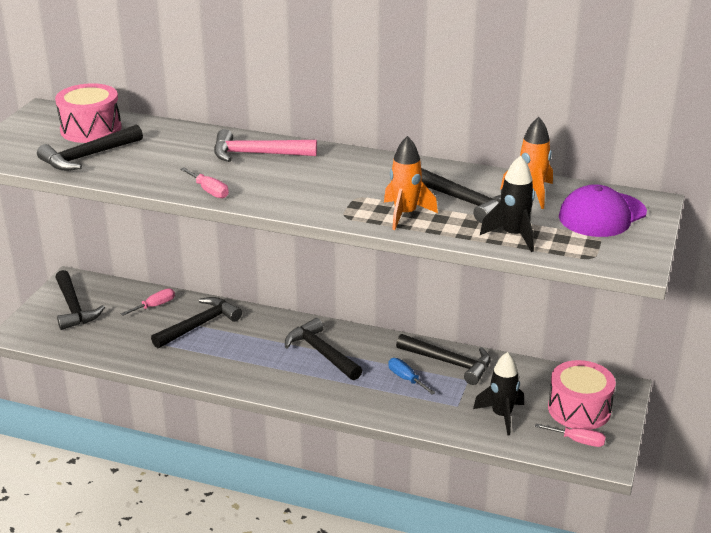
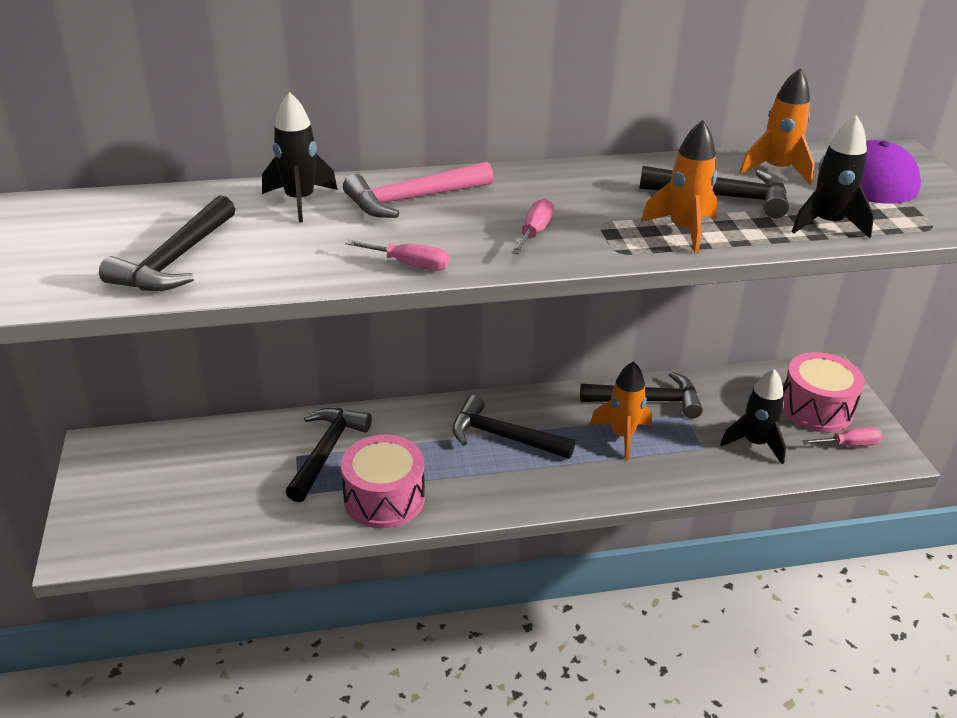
camera: 30 degrees left, 5 degrees up
(74, 308) = (134, 484): black hammer -> none
(91, 129) = (136, 219): pink drum -> pink drum (384, 498)
(155, 306) = (246, 445): pink screwdriver -> pink screwdriver (534, 232)
(190, 140) = (300, 201): none -> black rocket
(406, 379) = (622, 436): blue screwdriver -> orange rocket

